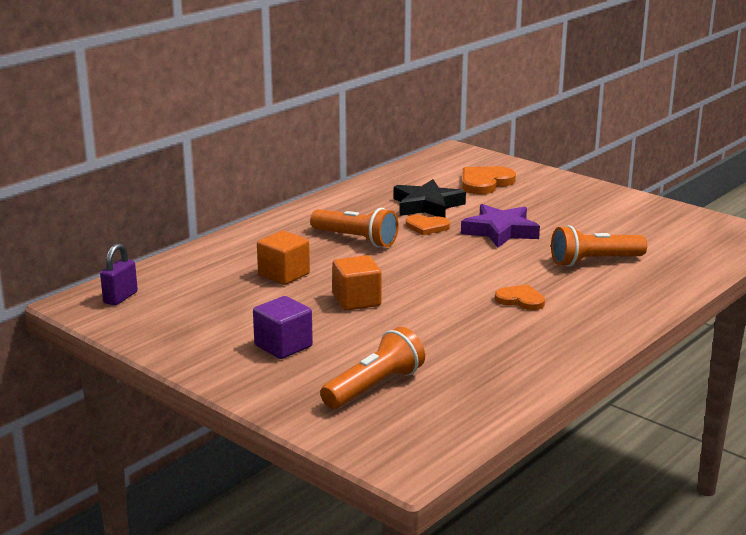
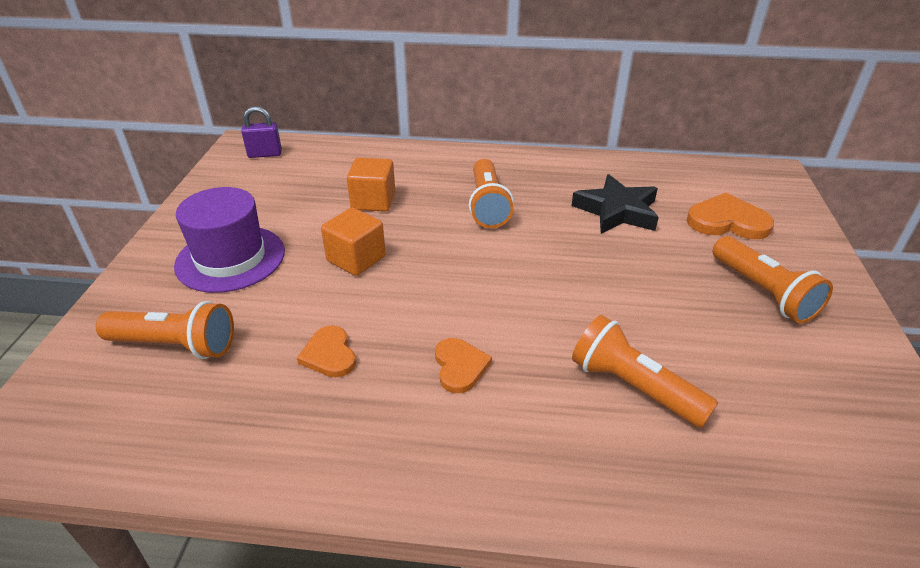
camera: 55 degrees right, 15 degrees up
(283, 346) = (230, 258): purple cube -> purple hat
(427, 227) = (567, 231): orange heart -> orange heart (329, 354)
(500, 231) = (620, 280): purple star -> none
(561, 202) = (763, 292): none -> orange flashlight

